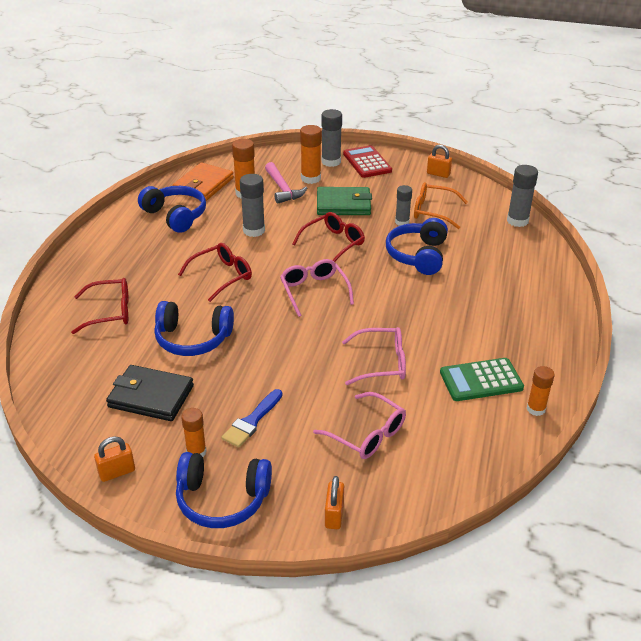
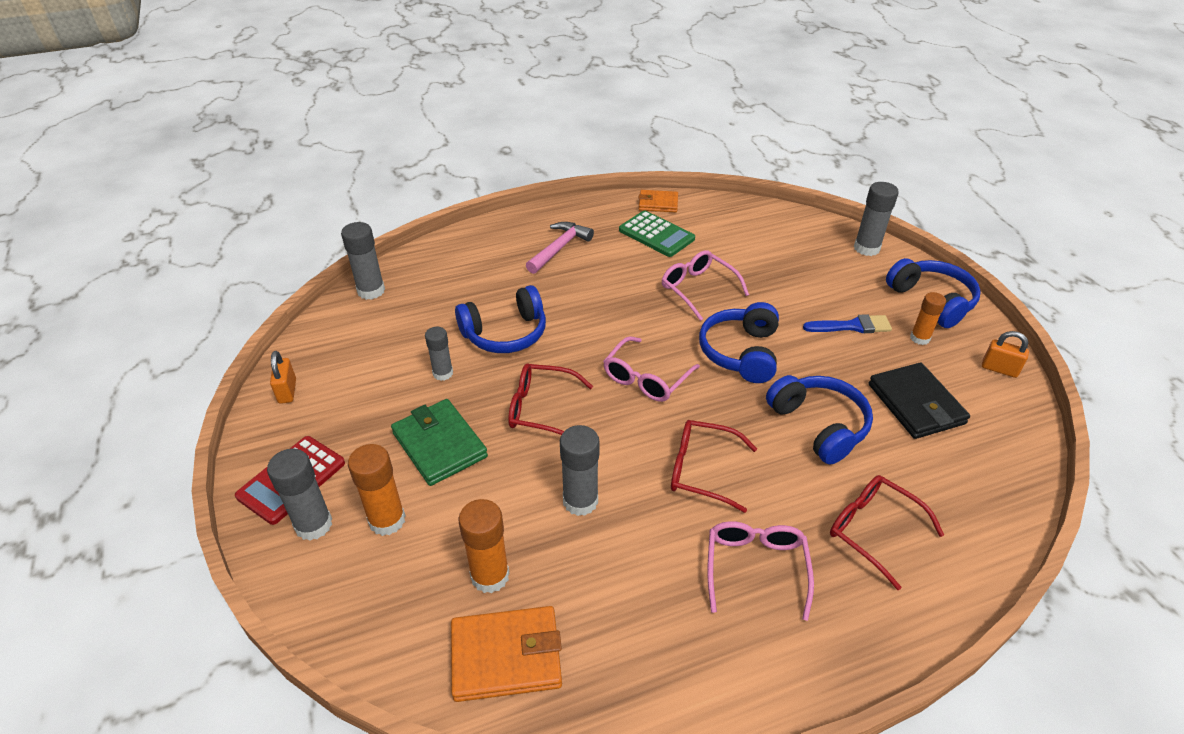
camera: 125 degrees left, 5 degrees up
(175, 216) = (625, 625): blue headphones -> blue headphones (741, 352)
(282, 189) = (443, 536): pink hammer -> pink hammer (559, 248)
(334, 515) = (866, 248): orange padlock -> grey glue stick
(367, 434) = (782, 264): pink glasses -> pink glasses (755, 567)
(433, 211) = (397, 358): orange glasses -> none
(536, 409) = (658, 203): orange glue stick -> orange wallet

